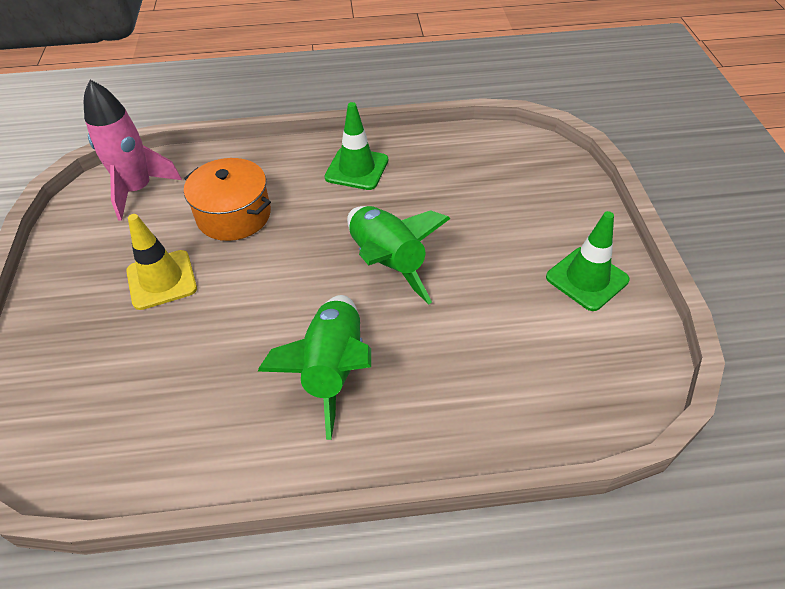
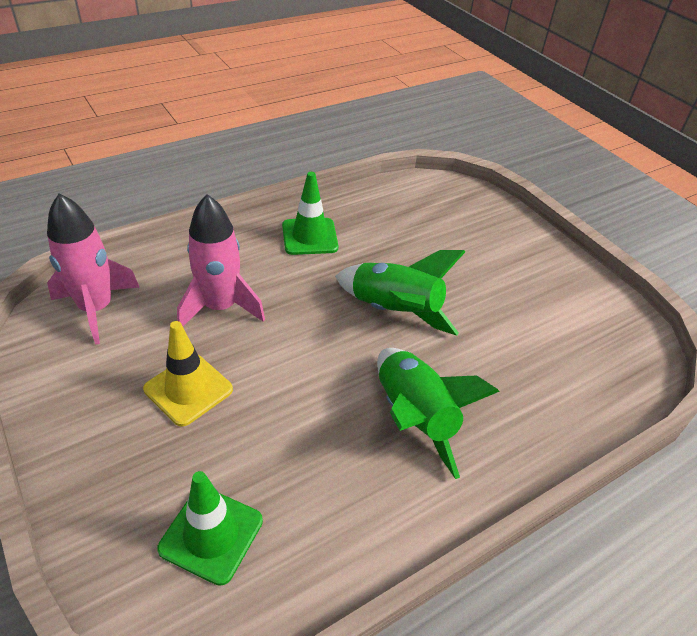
camera: 30 degrees left, 5 degrees down
(234, 215) = (220, 307): orange pot -> pink rocket
(587, 279) = (556, 280): green traffic cone -> green traffic cone (211, 534)

